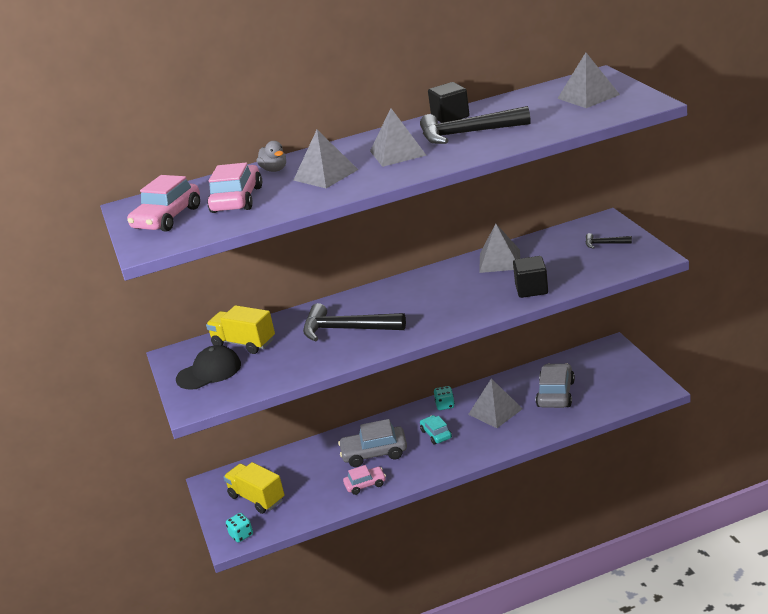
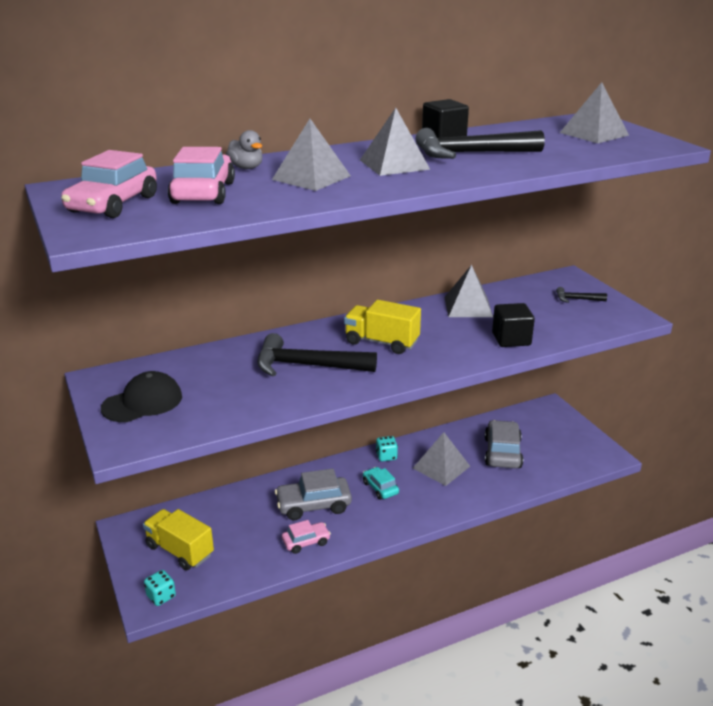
camera: 10 degrees left, 0 degrees up
(244, 343) = (184, 372): yellow truck -> yellow truck (381, 342)

